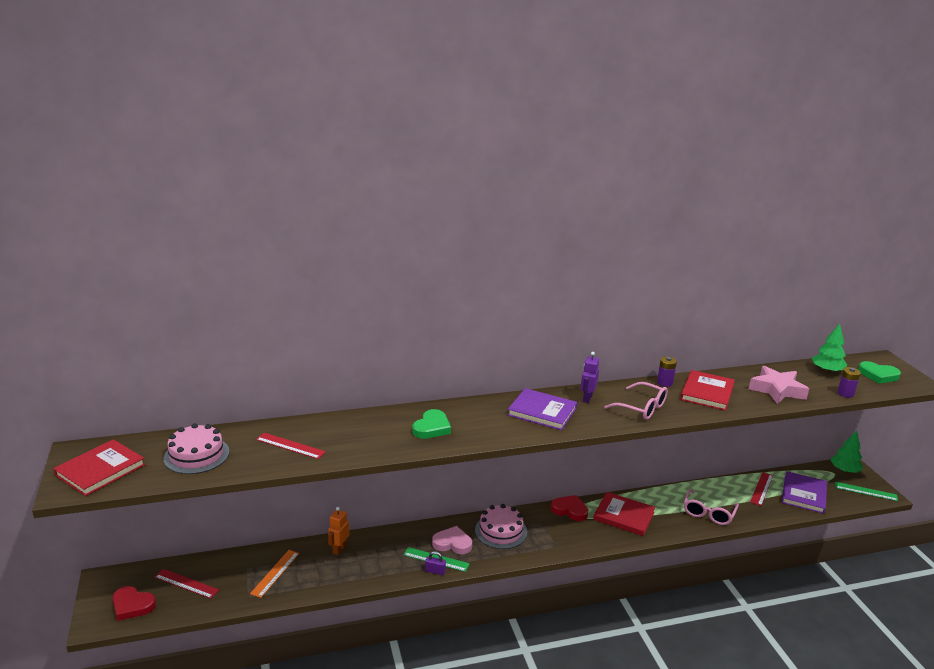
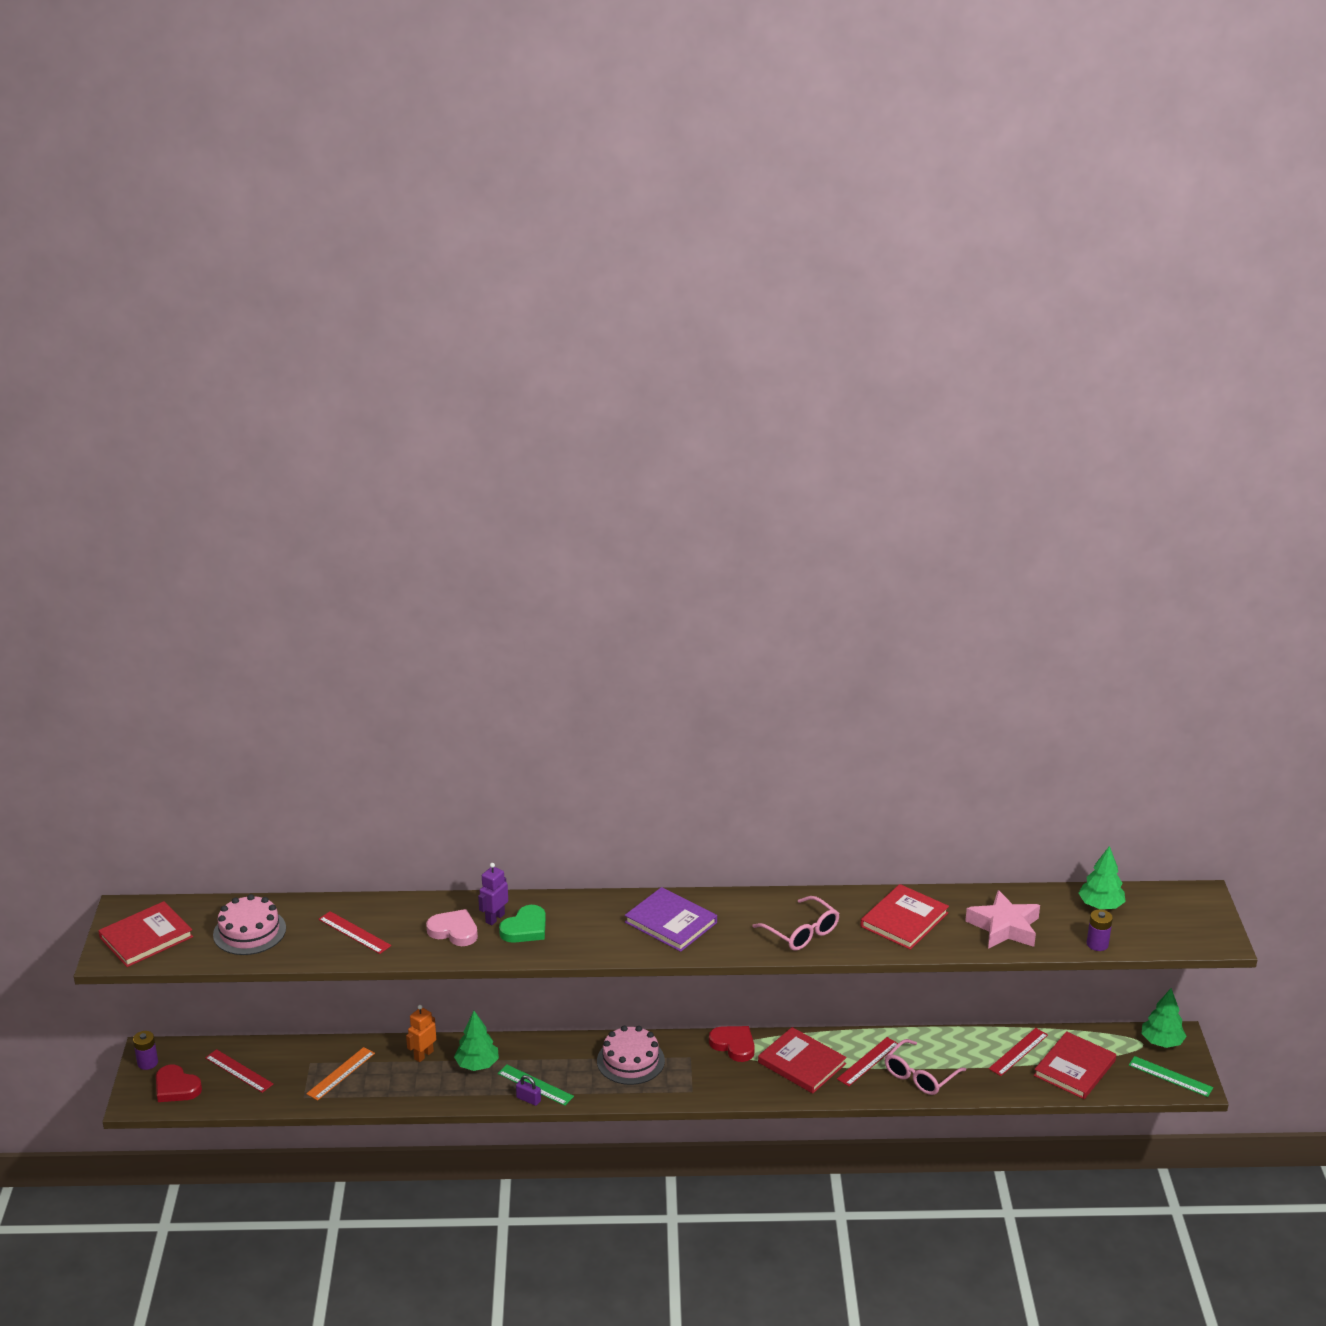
camera: 15 degrees right, 5 degrees up
(384, 550) = (477, 1065): none -> green tree
(452, 543) = (563, 1067): pink heart -> pink heart (454, 931)
(587, 398) = (738, 910): purple robot -> purple robot (495, 918)
(664, 383) = (856, 898): purple battery -> purple battery (147, 1063)
(668, 508) = (868, 1061): none -> red ruler
(803, 494) = (1074, 1068): purple book -> red book
(878, 375) = (1171, 921): green heart -> none

